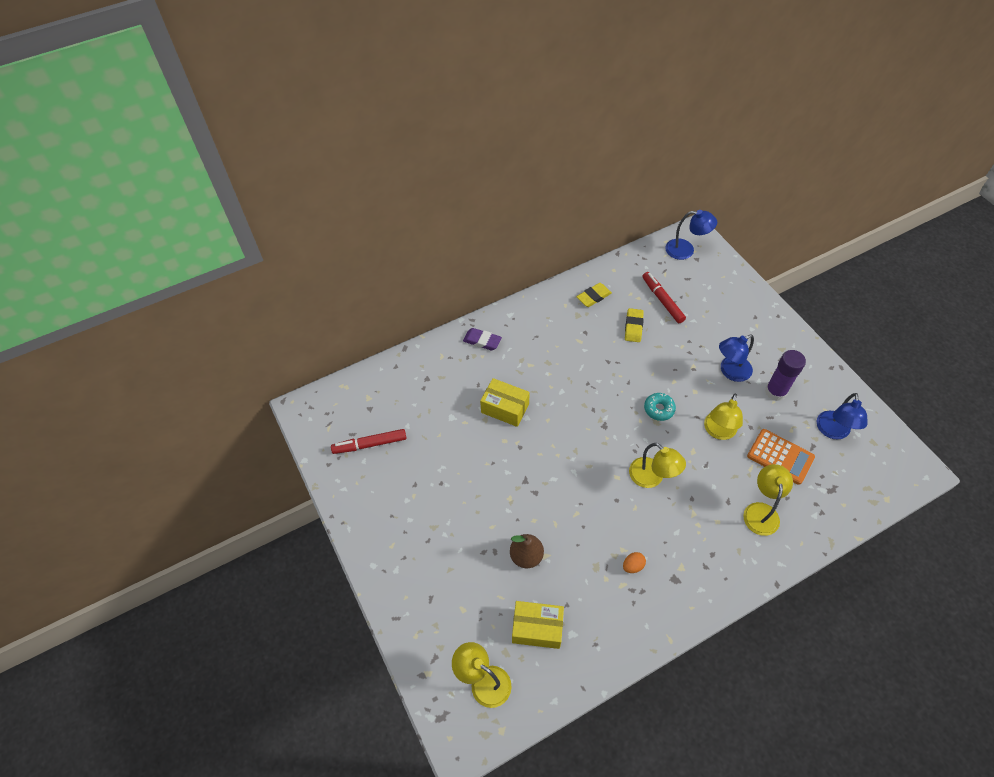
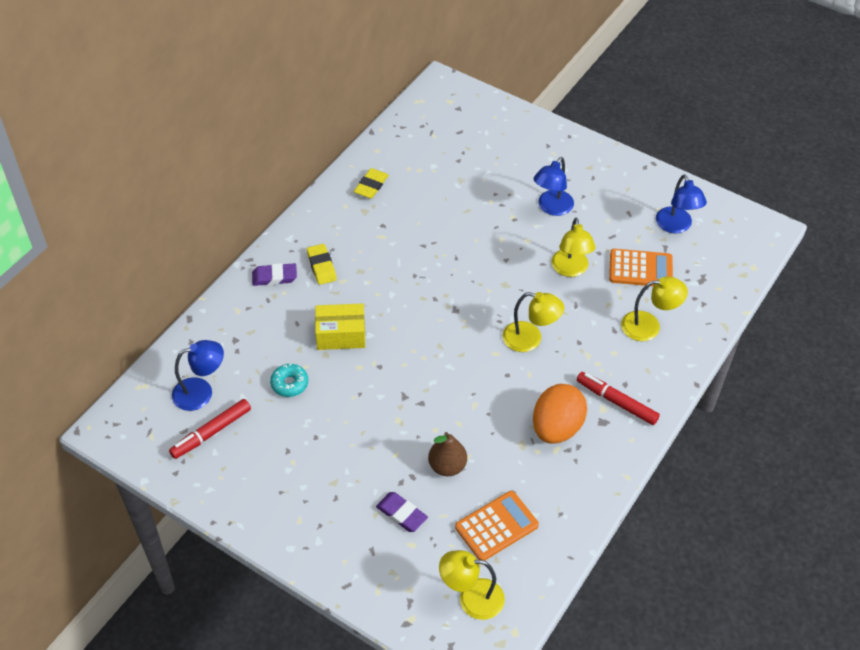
camera: 30 degrees left, 5 degrees down
(469, 579) = (401, 514): none -> purple eraser
(537, 628) = (496, 526): yellow box -> orange calculator
(633, 327) = (430, 201): yellow eraser -> yellow eraser (321, 266)
(633, 566) = (556, 428): orange egg -> orange egg, size x2.43
(659, 409) = (501, 271): turquoise donut -> turquoise donut (289, 384)
(662, 300) = (446, 163): red marker -> red marker (616, 402)
(686, 250) = (442, 103): blue lamp -> blue lamp (201, 392)
(761, 511) = (649, 326): yellow lamp -> yellow lamp turned 105 degrees clockwise
(775, 392) = (604, 210): purple glue stick -> none

